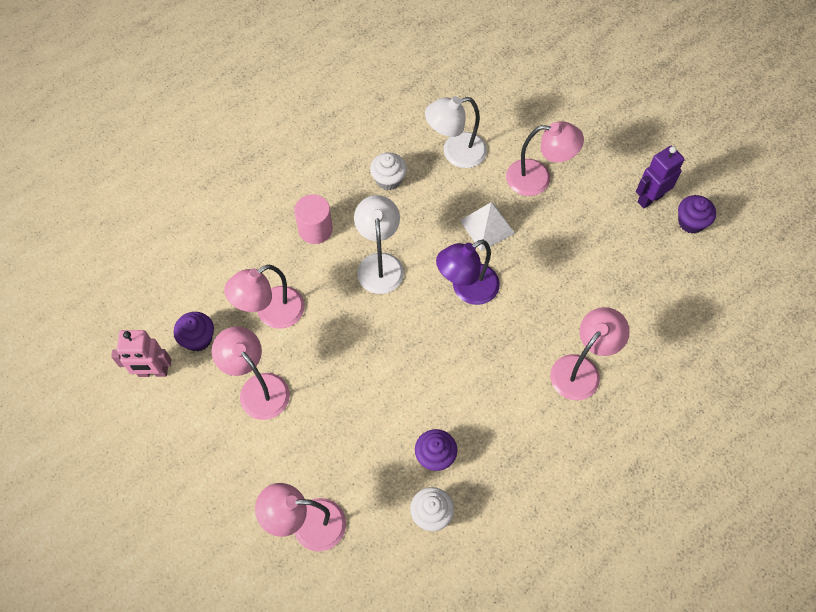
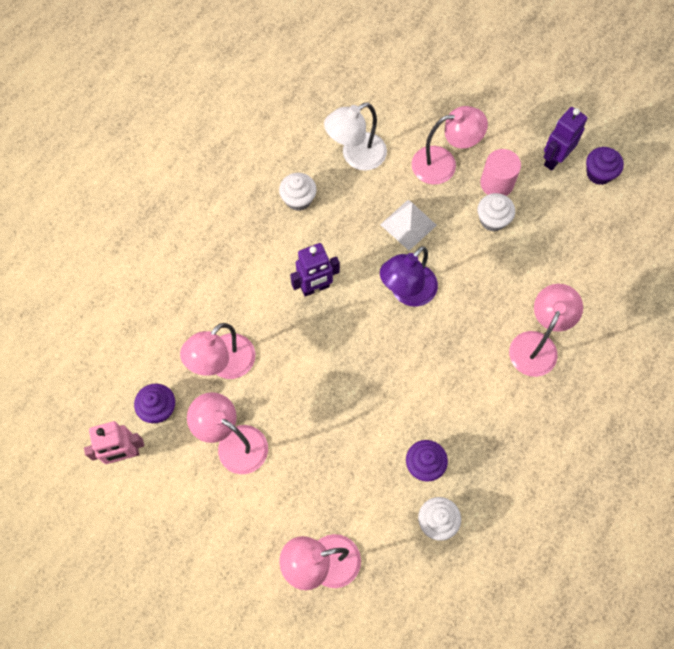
camera: 15 degrees left, 5 degrees up
(315, 229) = (241, 268): pink cylinder -> pink cylinder (496, 183)
(380, 264) = (315, 288): white lamp -> purple robot
(571, 241) = (492, 220): none -> white cupcake

